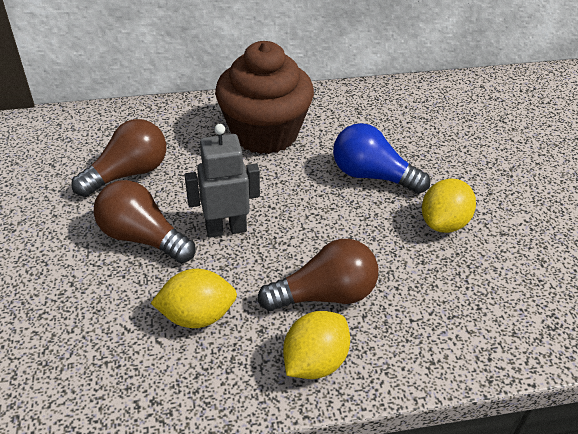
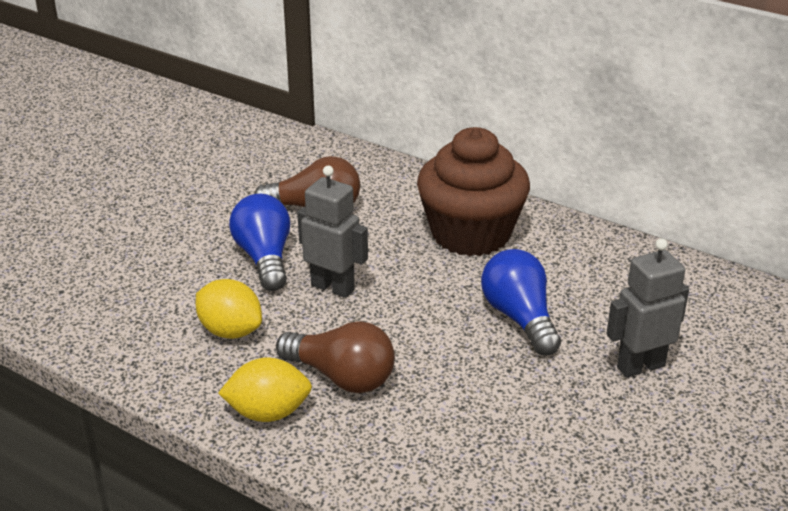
camera: 45 degrees right, 10 degrees down
(143, 237) = (265, 258): brown light bulb -> blue light bulb
(444, 223) = (530, 392): yellow lemon -> none
(473, 166) = (640, 366): none -> grey robot

